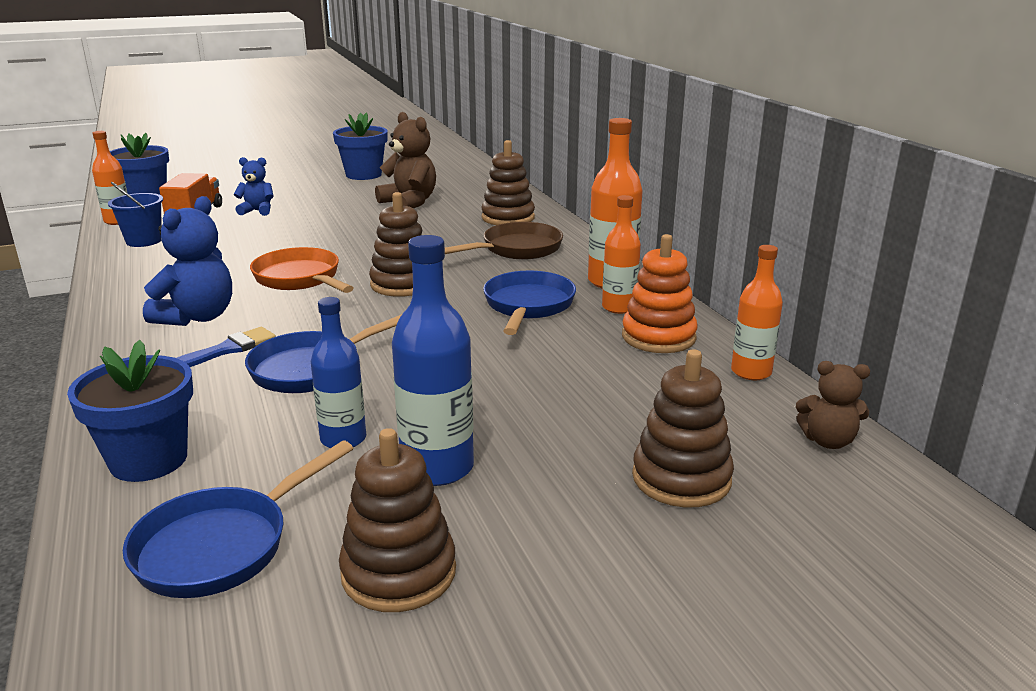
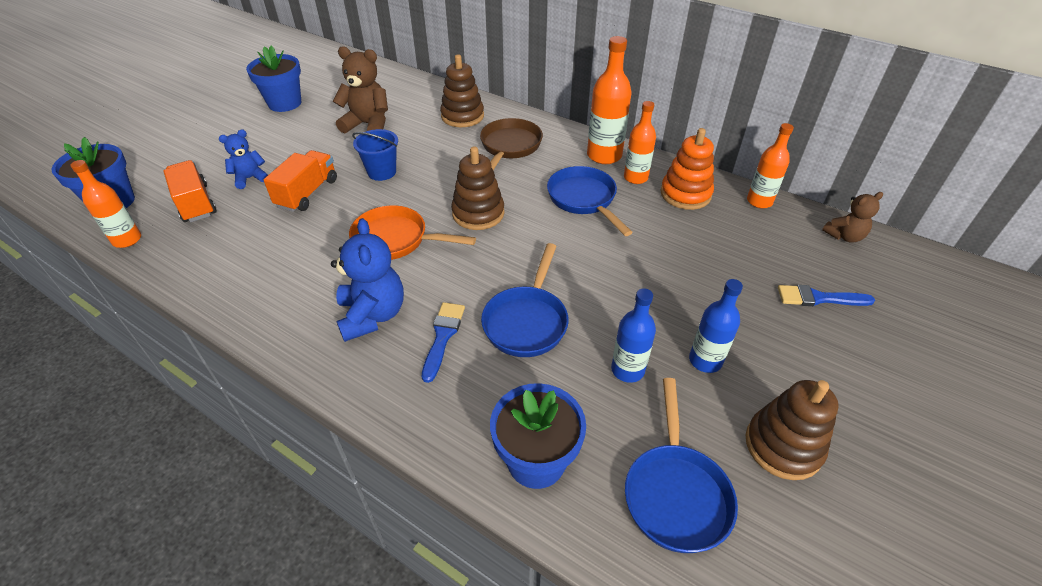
camera: 35 degrees left, 20 degrees up
(144, 241) = (193, 254): blue bucket -> blue bucket (382, 172)
(283, 231) = (307, 193): none -> orange truck
(437, 468) = (705, 360): blue bottle -> blue bottle, size x0.66
(681, 478) = (818, 298): brown stacking toy -> blue brush

